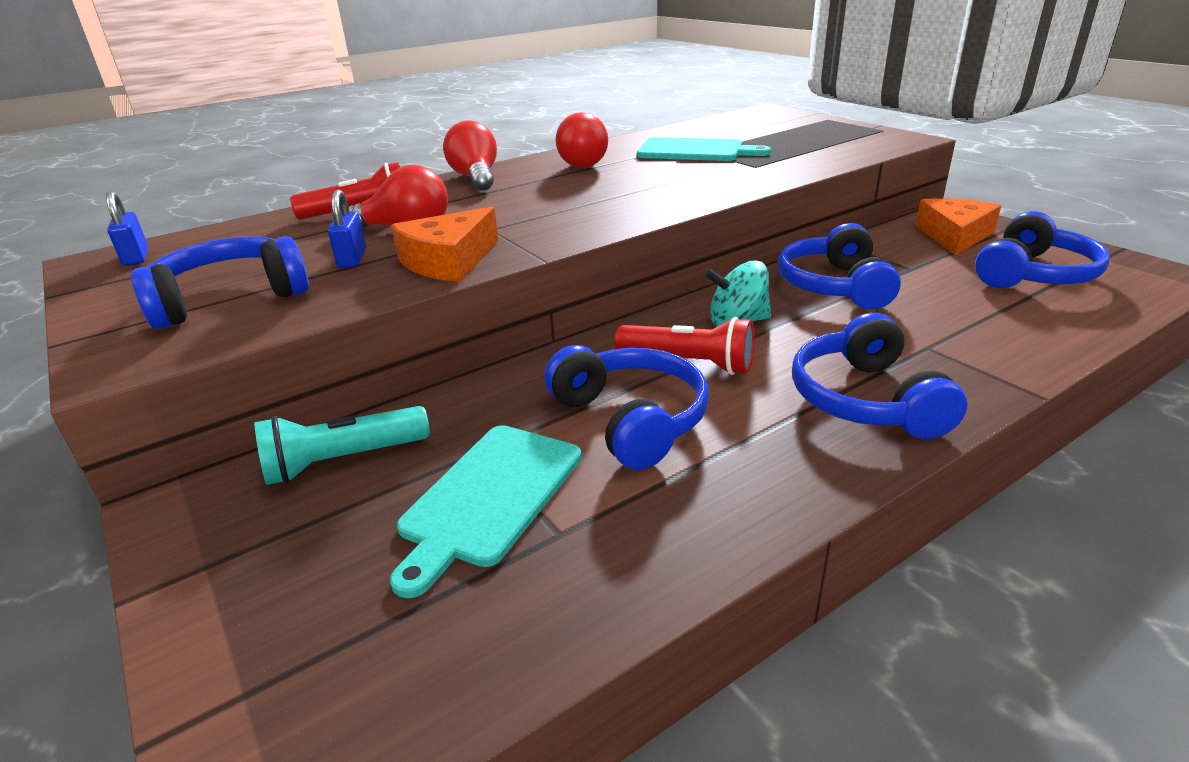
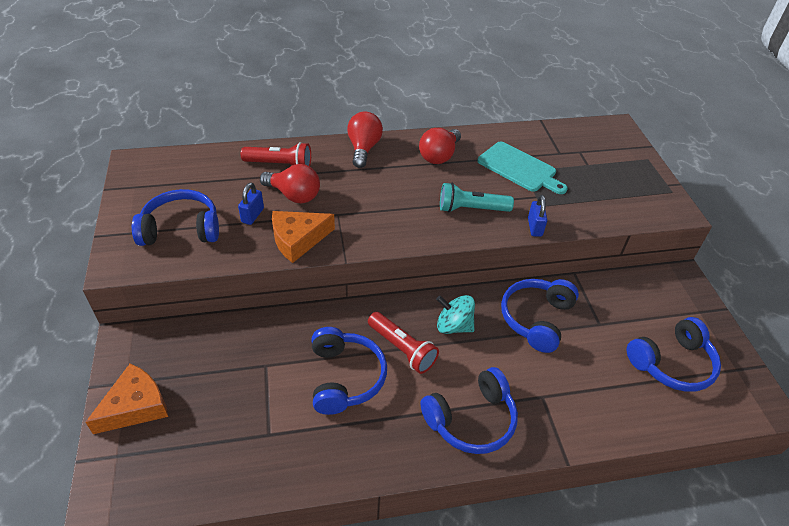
camera: 20 degrees right, 15 degrees up
(136, 257) = (153, 167): blue padlock -> blue padlock (534, 227)
(343, 461) = (203, 343): turquoise flashlight -> turquoise flashlight (471, 209)
(489, 497) = (252, 398): turquoise cutting board -> none
(866, 400) = (471, 419): blue headphones -> blue headphones turned 135 degrees counterclockwise
(954, 236) = (659, 303): orange cheese -> orange cheese (135, 406)

